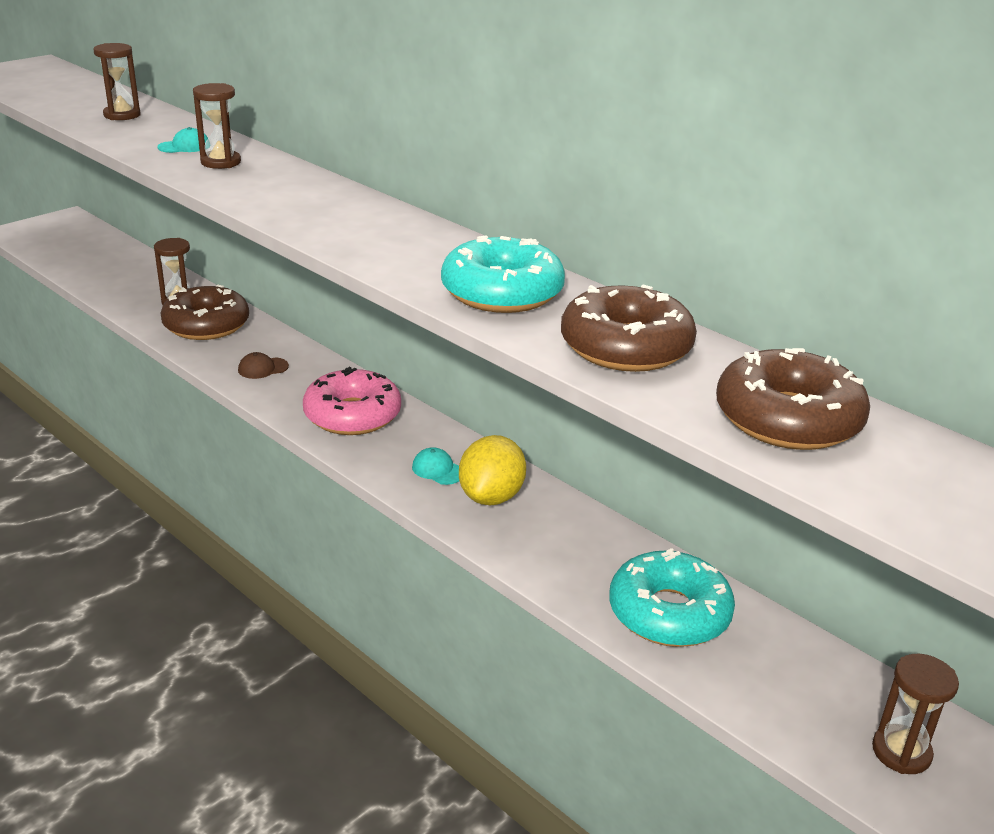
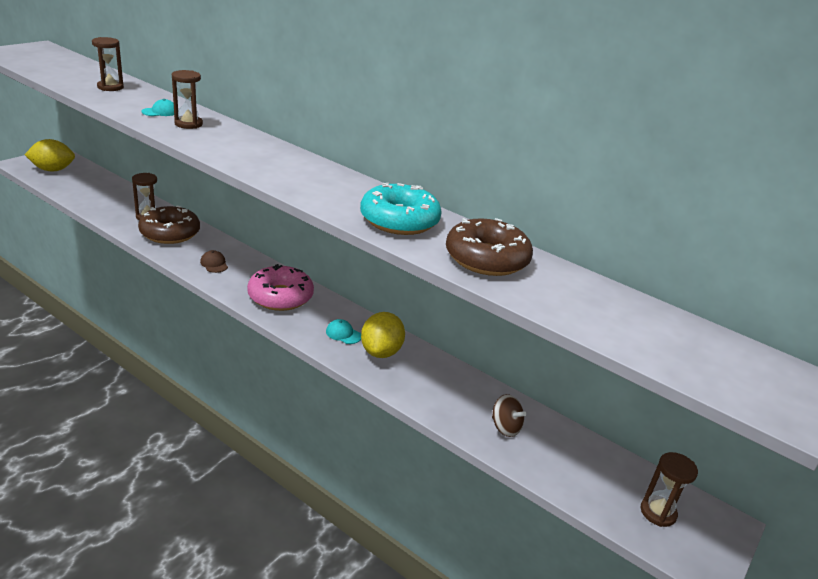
camera: 10 degrees left, 0 degrees up
(57, 239) = (53, 170): none -> yellow lemon
(263, 368) = (214, 264): brown cap -> brown cap turned 90 degrees clockwise
(669, 613) = (505, 427): turquoise donut -> brown spinning top
(787, 419) = (596, 307): brown donut -> none

